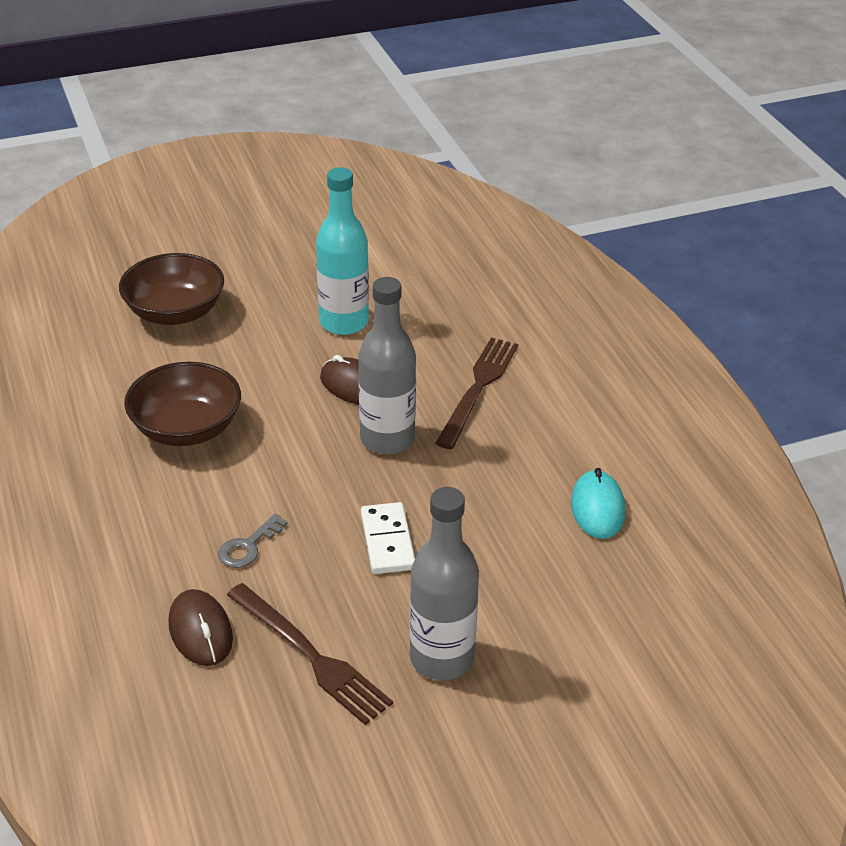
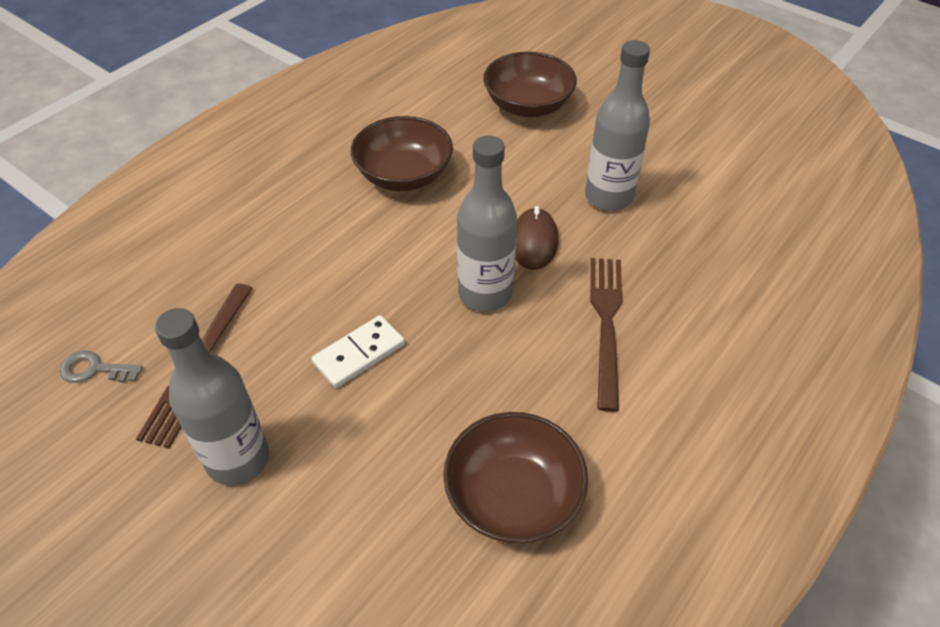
camera: 60 degrees right, 10 degrees up
(200, 631) = (192, 290): brown mouse -> none
(248, 546) = (298, 271): grey key -> grey key (95, 369)
(344, 322) = (608, 197): turquoise bottle -> grey bottle
(478, 388) = (606, 323): brown fork -> brown fork turned 75 degrees counterclockwise
(597, 508) = (513, 496): turquoise mouse -> brown bowl

